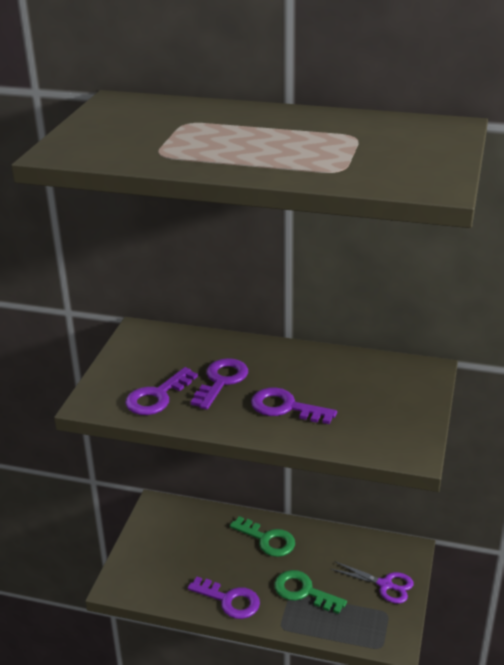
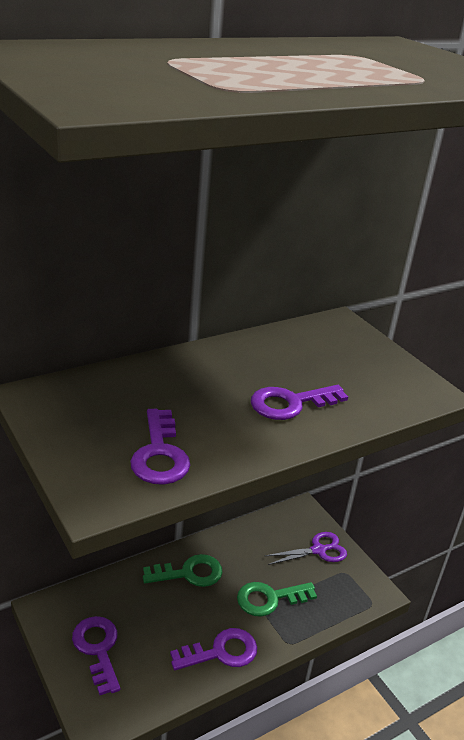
camera: 50 degrees left, 0 degrees up
(221, 381) = (198, 407): purple key -> purple key (98, 649)

